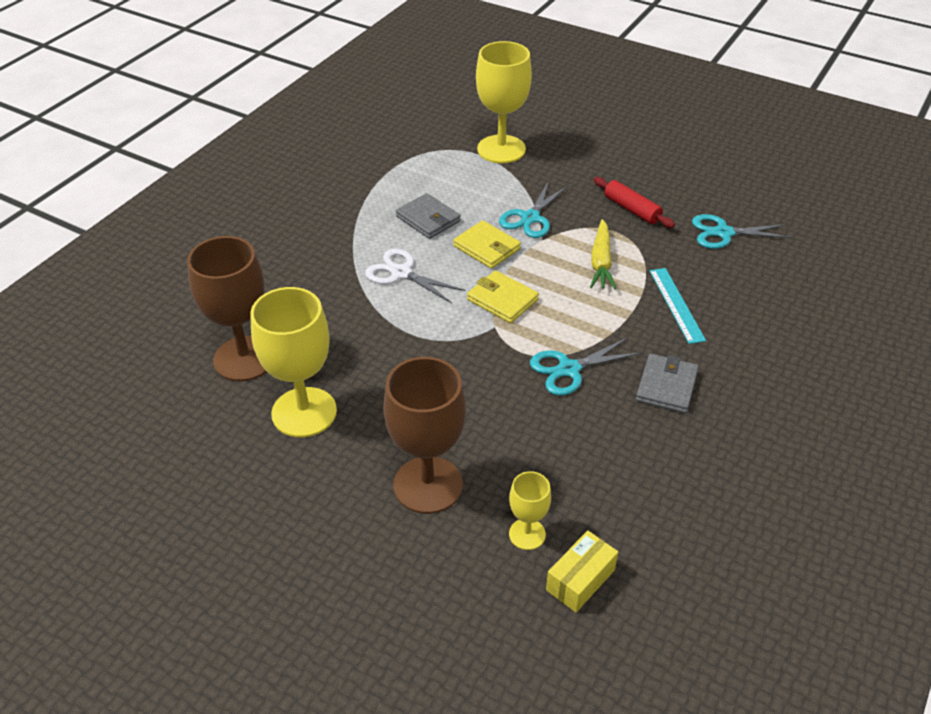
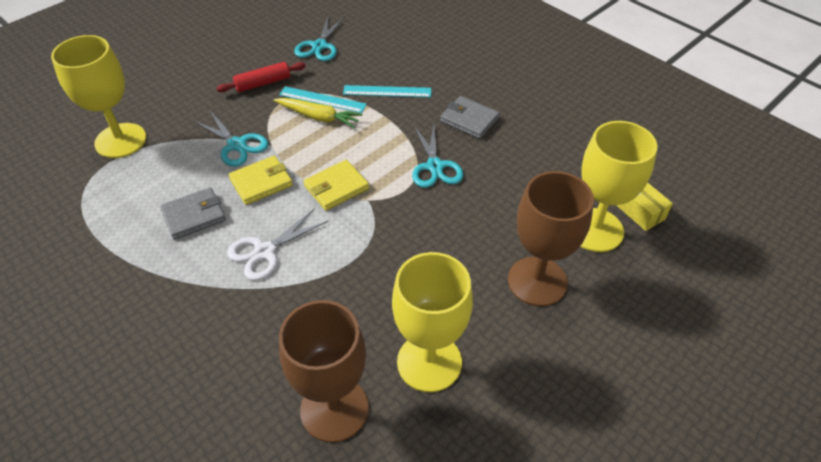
camera: 75 degrees left, 5 degrees up
(527, 534) = (595, 230): yellow goblet -> yellow goblet, size x1.97
(631, 258) = (322, 99): none -> turquoise ruler

